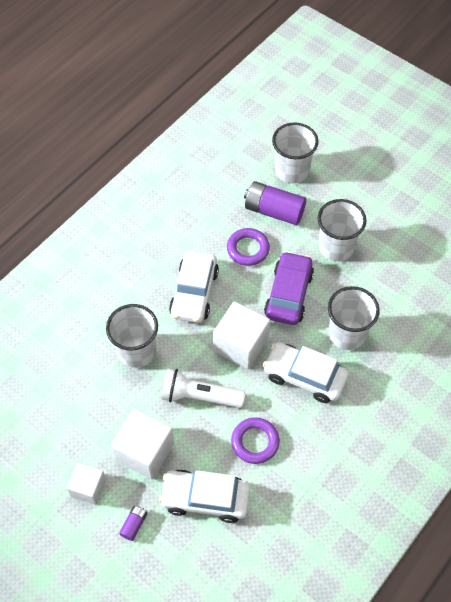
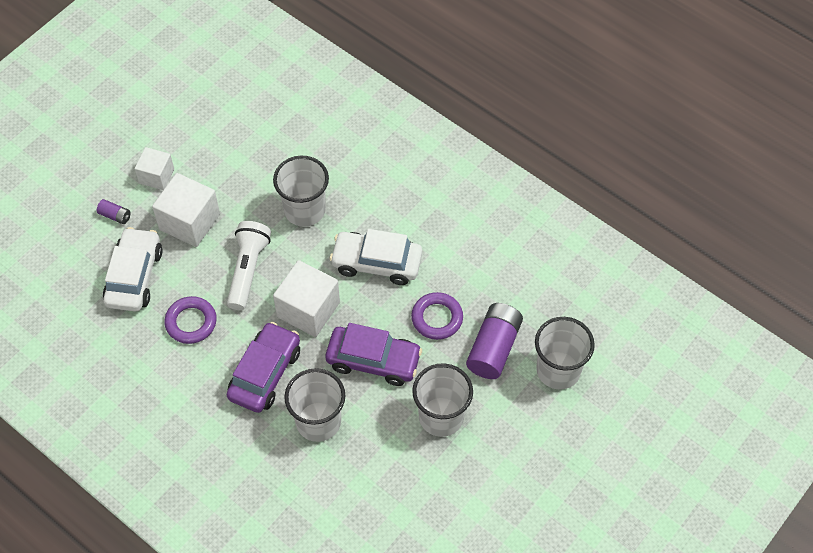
camera: 90 degrees right, 0 degrees up
(304, 376) = (265, 373): white car -> purple car

